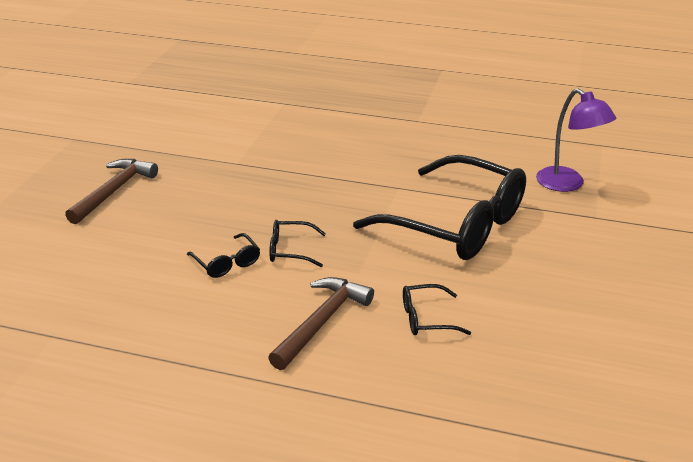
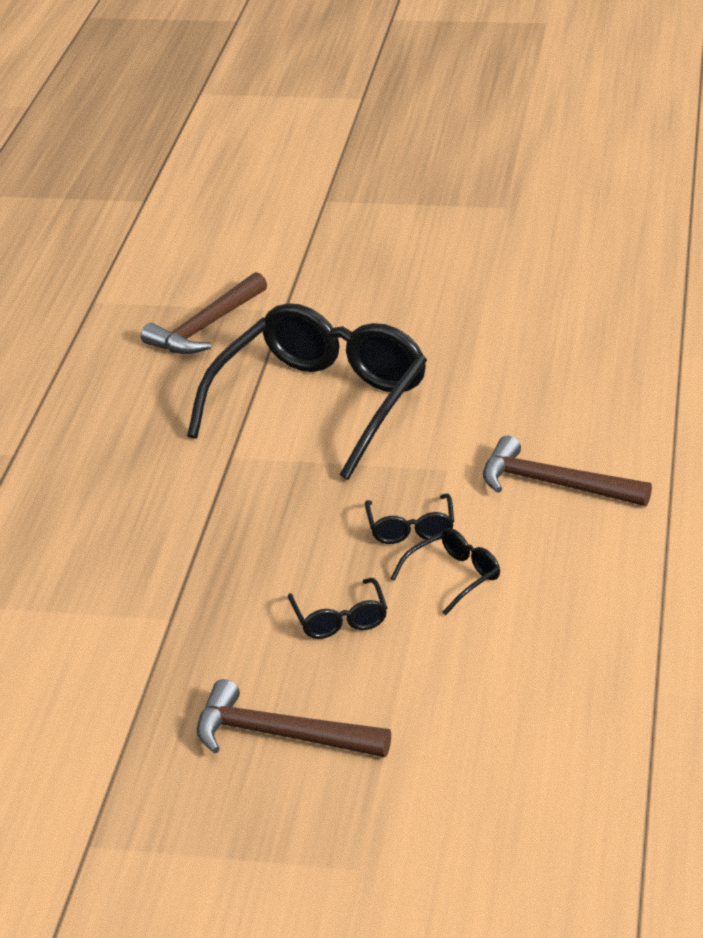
camera: 95 degrees left, 0 degrees up
(426, 318) = (523, 415): black glasses -> black glasses (339, 619)
(567, 184) = (205, 327): purple lamp -> brown hammer

